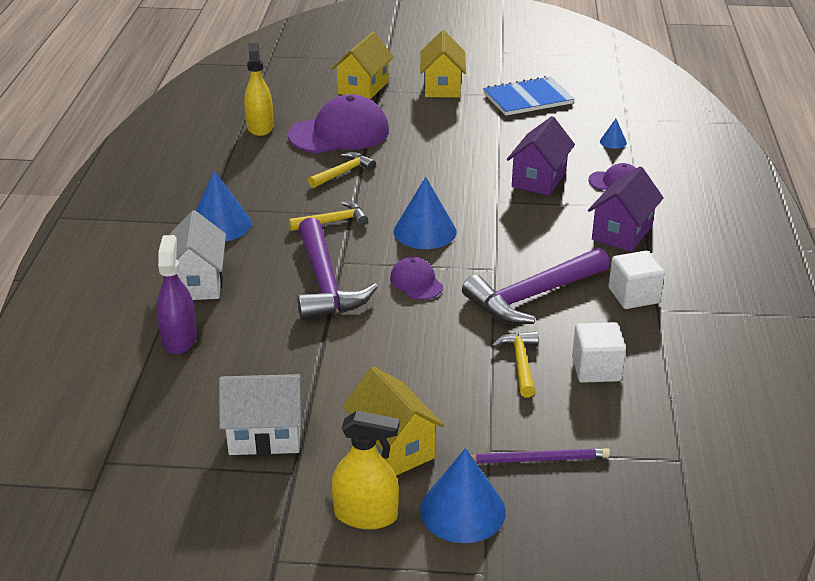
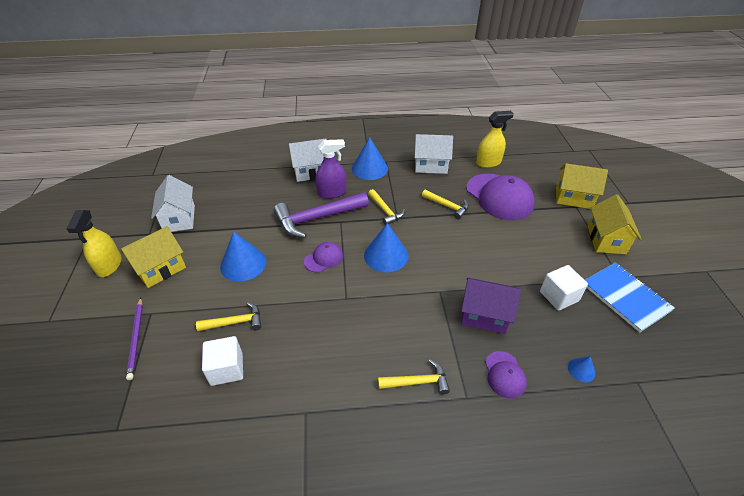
camera: 80 degrees right, 10 degrees up
(179, 339) = (260, 176): purple spray bottle -> purple spray bottle (332, 193)
(242, 171) = (430, 166): none -> white house
(442, 87) = (606, 240): yellow house -> yellow house turned 75 degrees counterclockwise
(462, 510) = (101, 306): blue cone -> blue cone (243, 264)
(532, 296) = (314, 323): purple hammer -> none
(622, 233) = (418, 382): purple house -> yellow hammer
(633, 296) = (323, 393): white cube -> white cube (558, 296)

